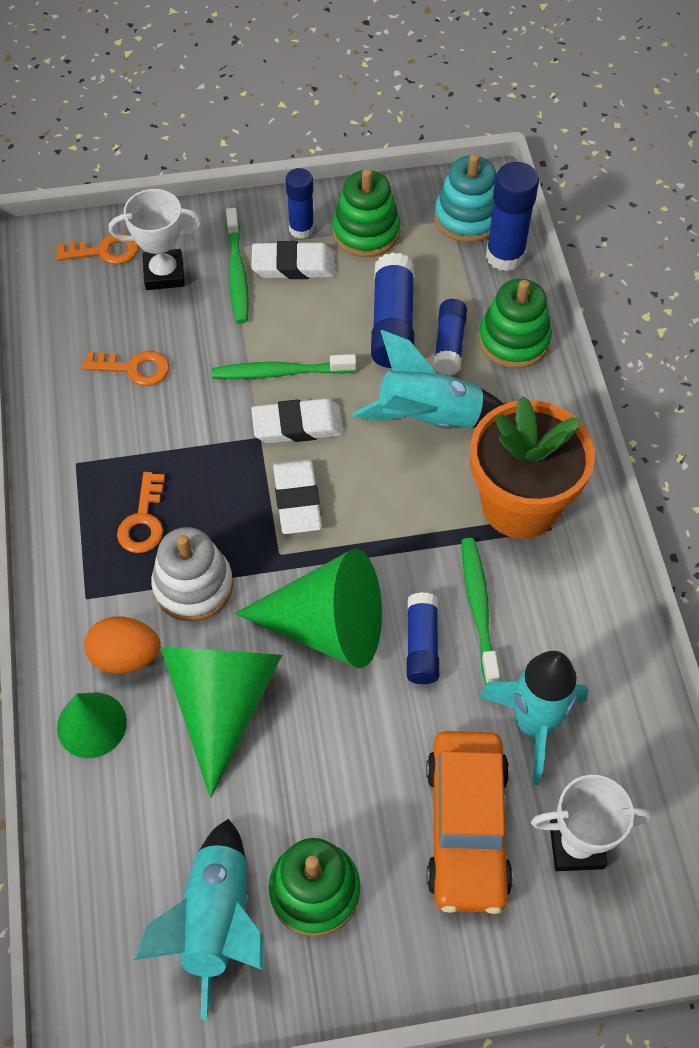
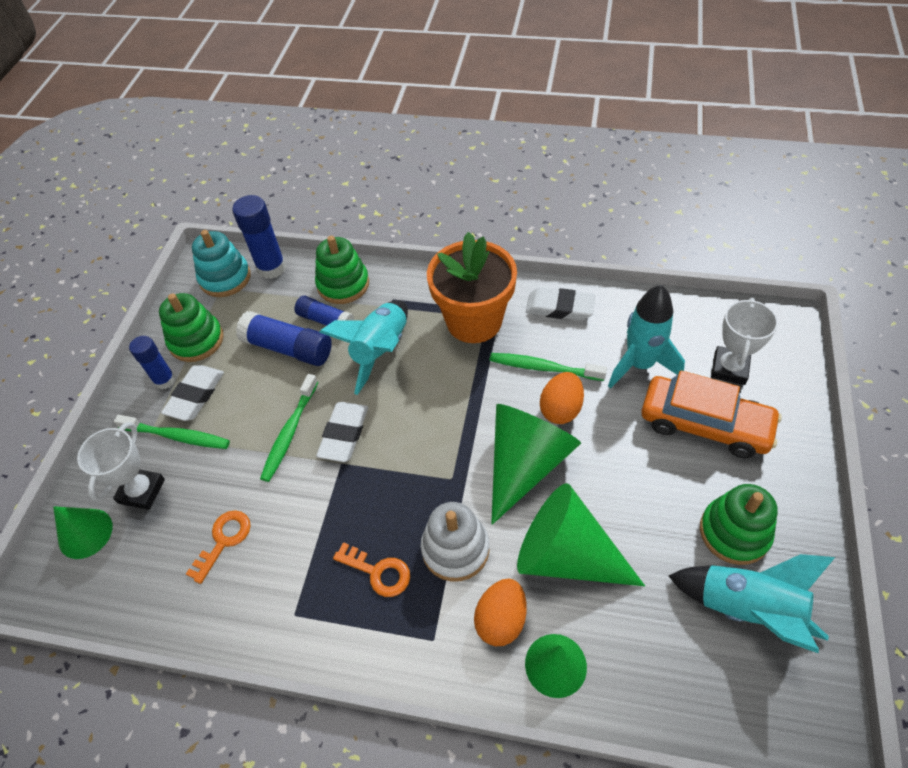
camera: 65 degrees left, 5 degrees down
(104, 251) = (85, 533): orange key -> green cone
(297, 500) = (410, 453): white eraser -> white eraser (560, 307)
(422, 645) = (561, 409): blue glue stick -> orange egg

